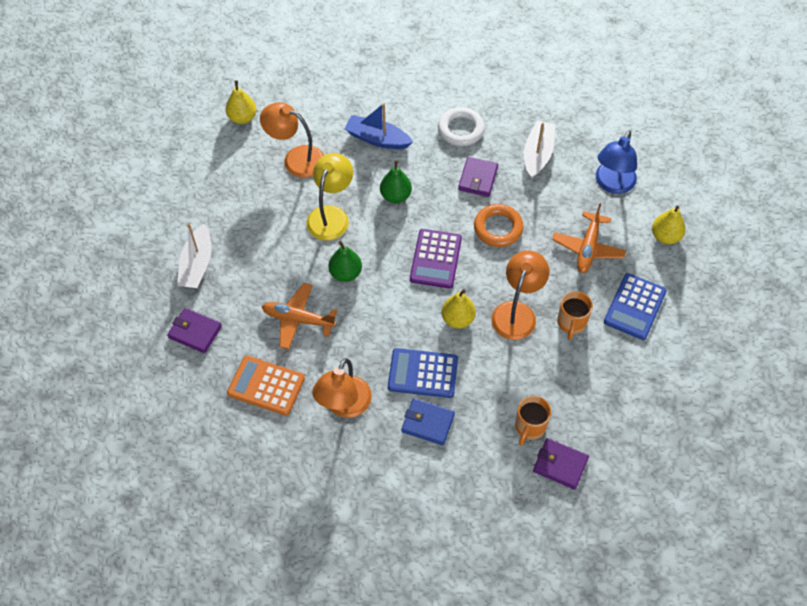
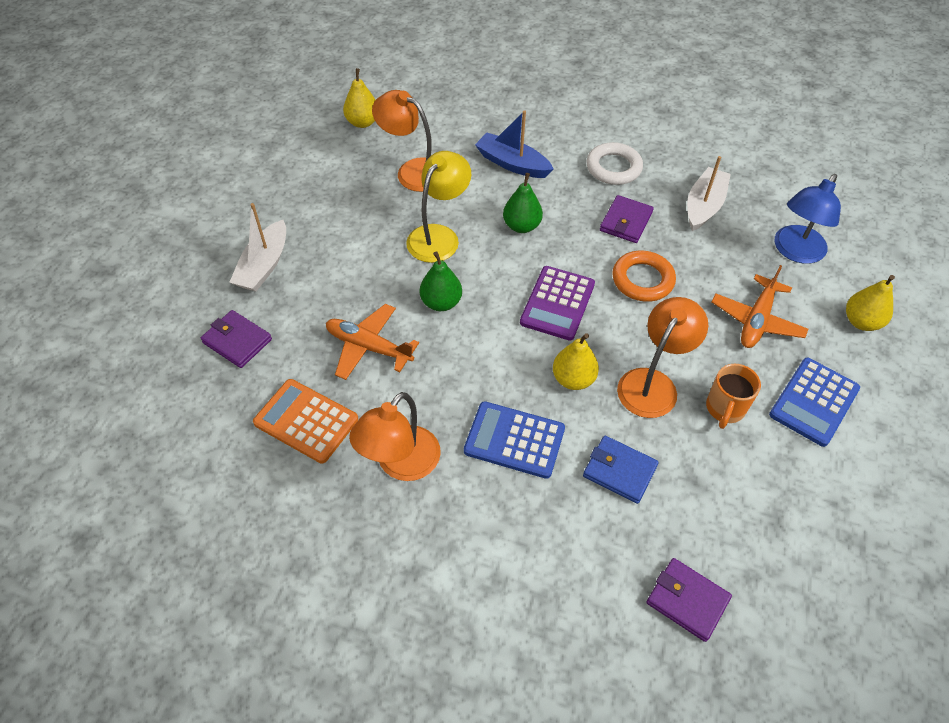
camera: 10 degrees right, 5 degrees down
(427, 423) = (508, 507): blue wallet -> blue wallet (619, 471)
(529, 427) = (650, 538): orange mug -> none

